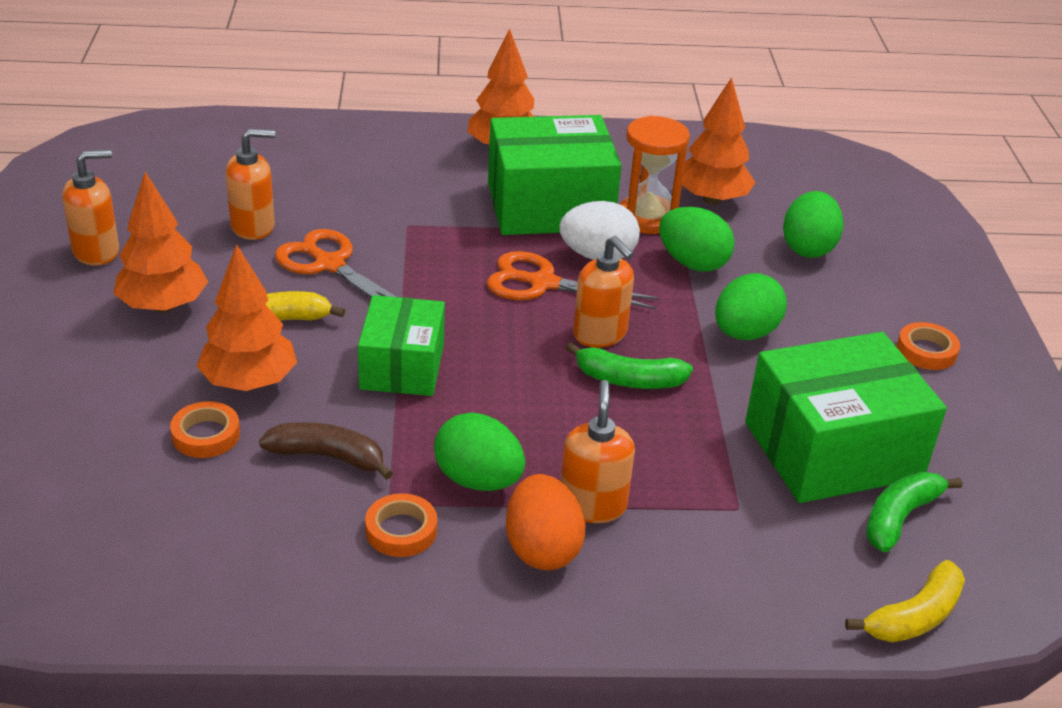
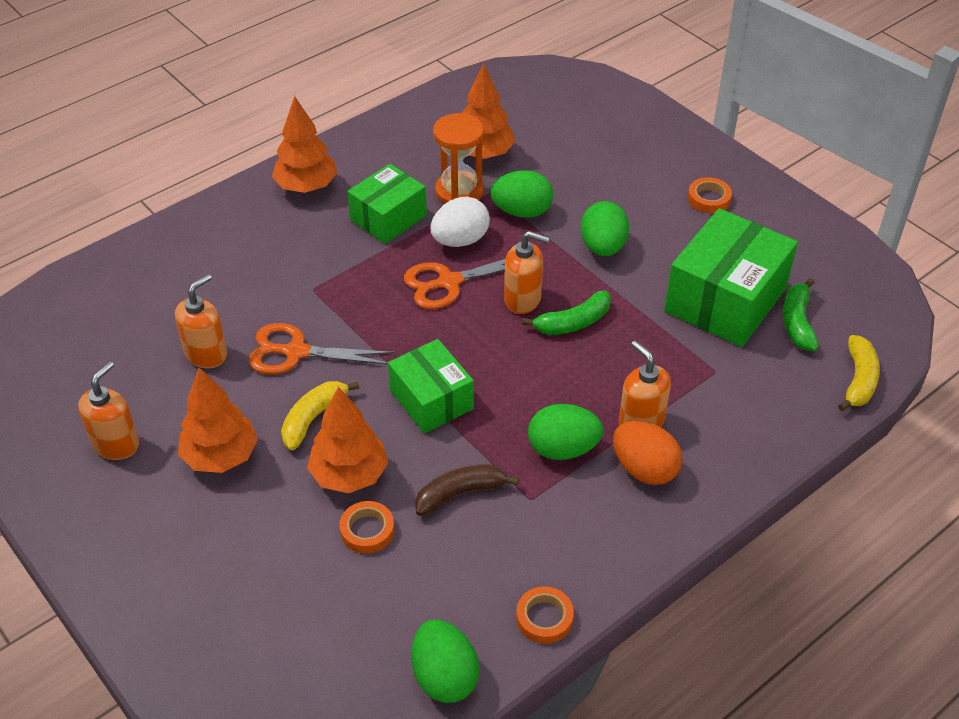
camera: 35 degrees left, 10 degrees up
(401, 530) = (557, 512): orange tape -> orange tape (544, 618)
(549, 206) = (388, 218): green box -> green box, size x0.63
(808, 248) = (576, 160): green egg -> green egg (444, 676)

